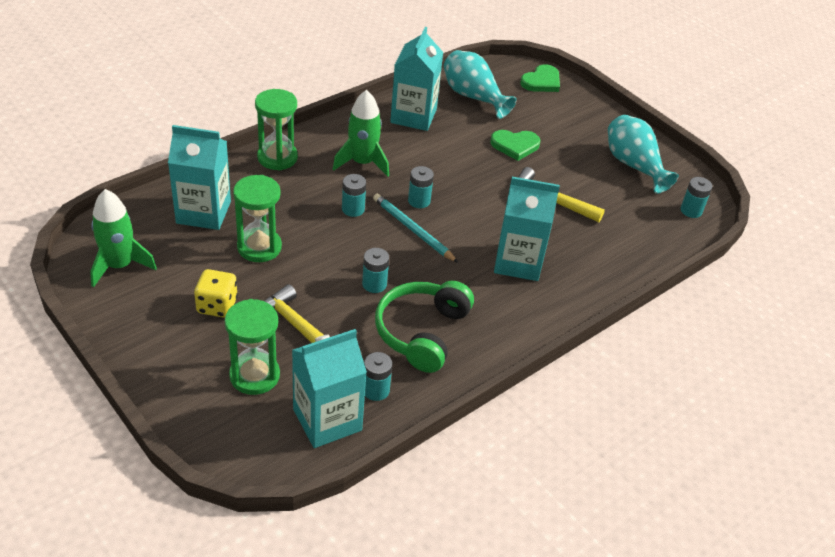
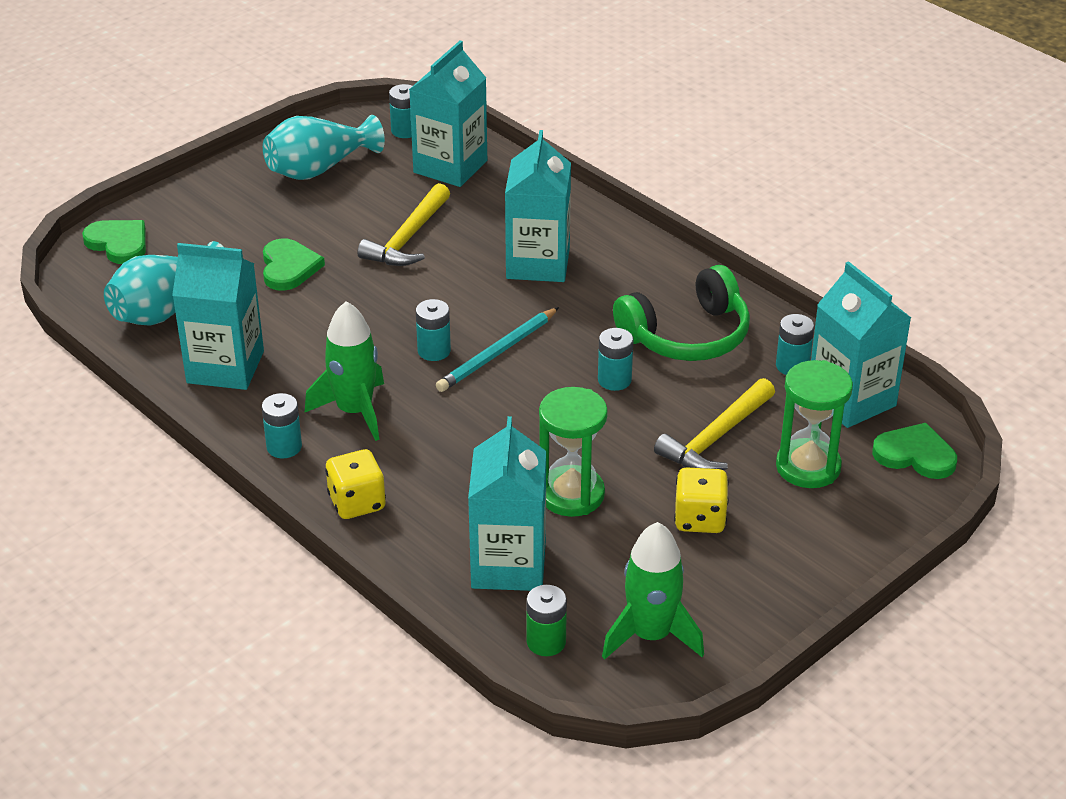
camera: 90 degrees left, 5 degrees down
(133, 220) = (546, 642): none -> green battery
(251, 447) = (915, 455): none -> green heart
(277, 157) = (357, 502): green hourglass -> yellow dice
(353, 209) = (466, 411): turquoise battery -> turquoise battery (284, 447)
(422, 332) = (687, 335): green headphones -> green headphones turned 45 degrees counterclockwise
(644, 229) = (450, 167): none -> turquoise carton

